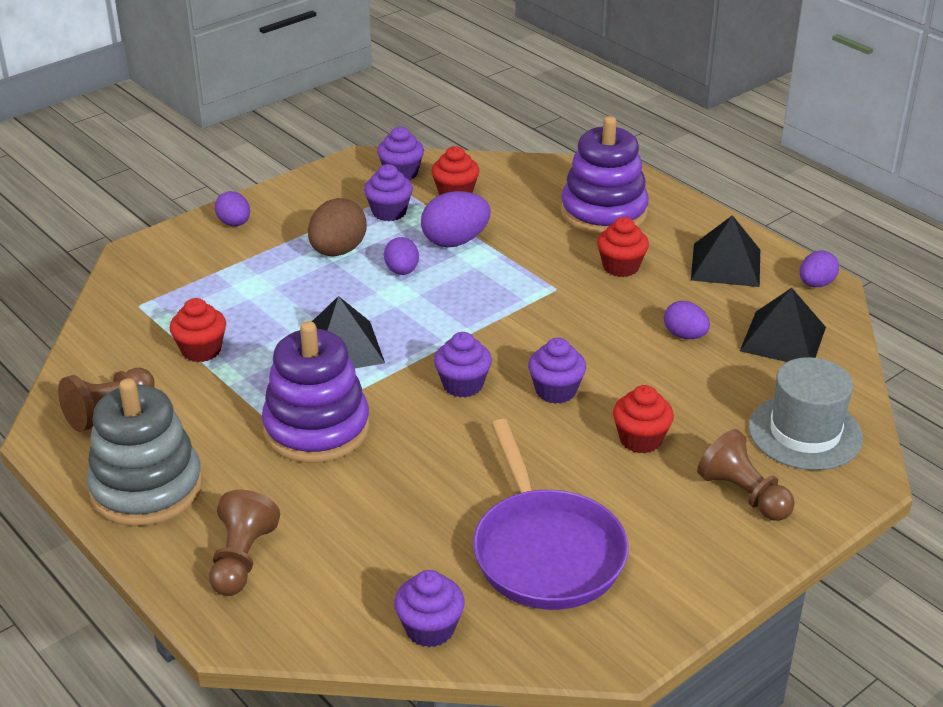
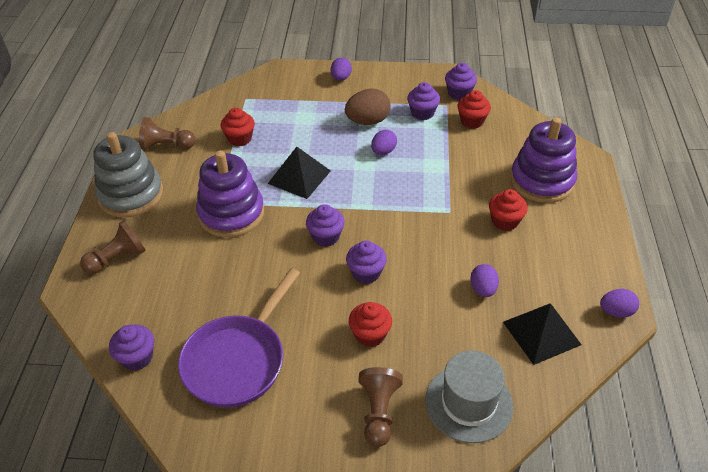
camera: 45 degrees right, 10 degrees up
(455, 241) = (433, 150): purple egg -> none
(726, 264) = (573, 260): black pyramid -> none

